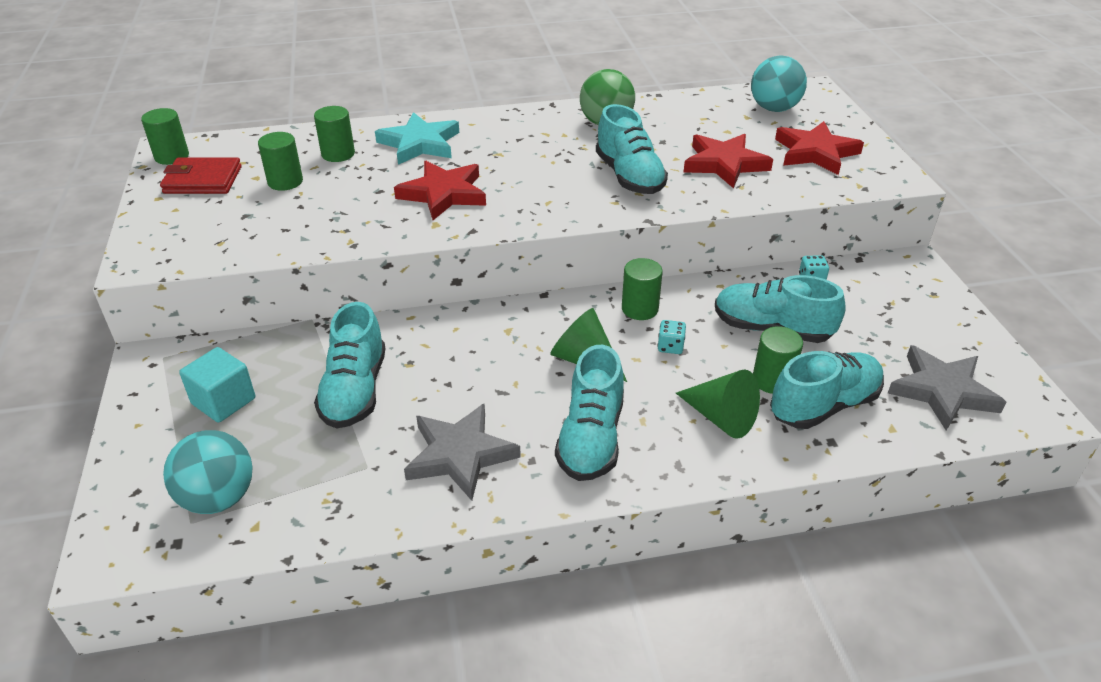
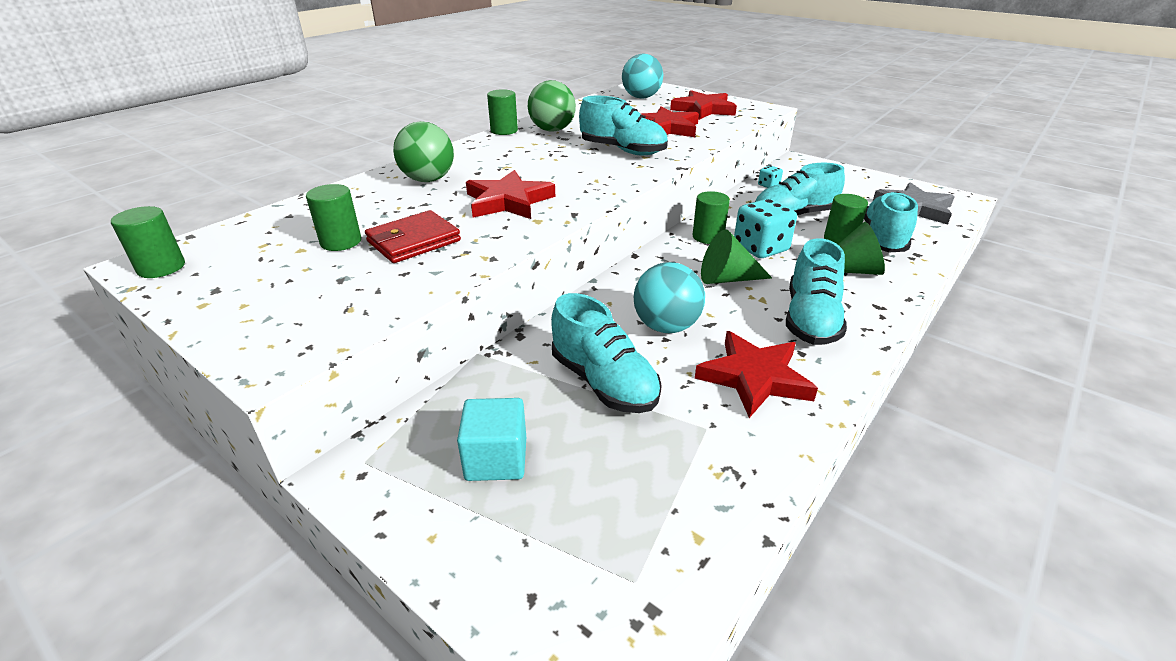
camera: 40 degrees left, 5 degrees down
(203, 180) = (238, 272): red wallet -> red wallet (414, 241)
(218, 498) = (626, 539): turquoise ball -> turquoise ball (666, 326)
(338, 154) = (361, 208): green cylinder -> green cylinder (504, 131)
(419, 144) = (428, 180): turquoise star -> green ball
(460, 454) = (754, 377): grey star -> red star
(591, 438) = (810, 319): turquoise shoe -> turquoise shoe turned 45 degrees clockwise
(670, 346) = (760, 248): turquoise dice -> turquoise dice, size x2.06

